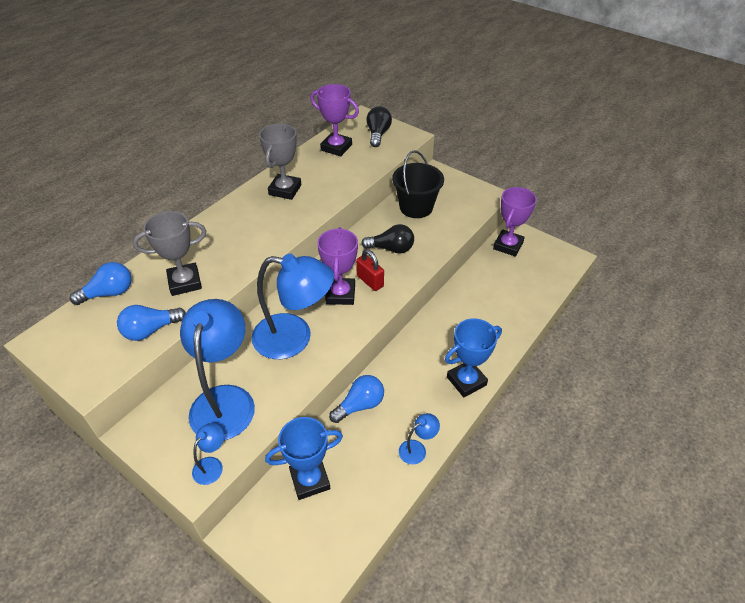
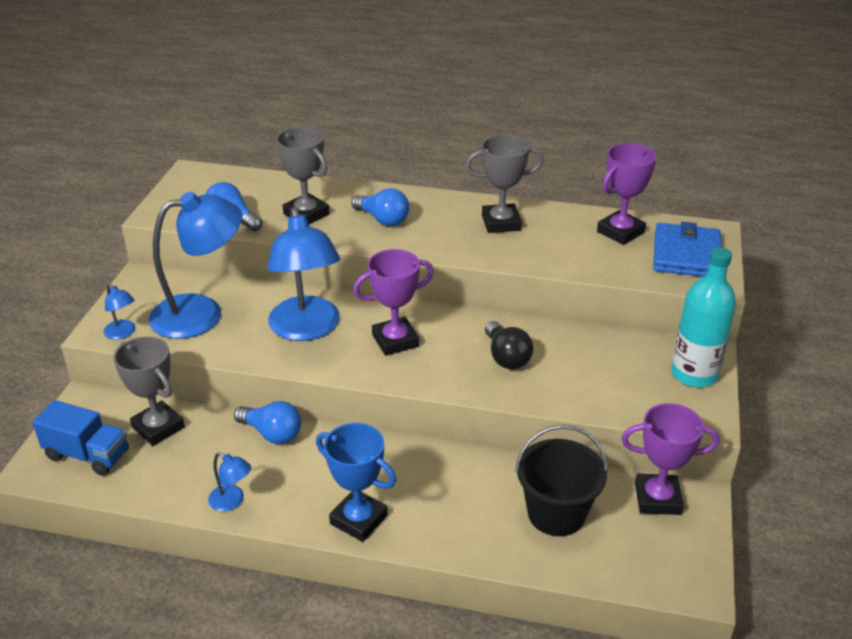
camera: 65 degrees right, 10 degrees down
(109, 293) = (266, 181): blue light bulb -> blue light bulb (383, 220)
(212, 465) = (123, 333): blue lamp -> blue lamp turned 45 degrees clockwise
(310, 480) = (158, 427): blue trophy -> grey trophy
(313, 542) = (88, 455): none -> blue truck
(336, 147) = (620, 232): purple trophy -> purple trophy turned 45 degrees clockwise
(370, 281) = (434, 357): red padlock -> none
(378, 134) = (686, 255): black light bulb -> blue wallet
(416, 207) = (608, 355): black bucket -> black bucket (556, 513)
(451, 184) = (694, 374): none -> turquoise bottle

